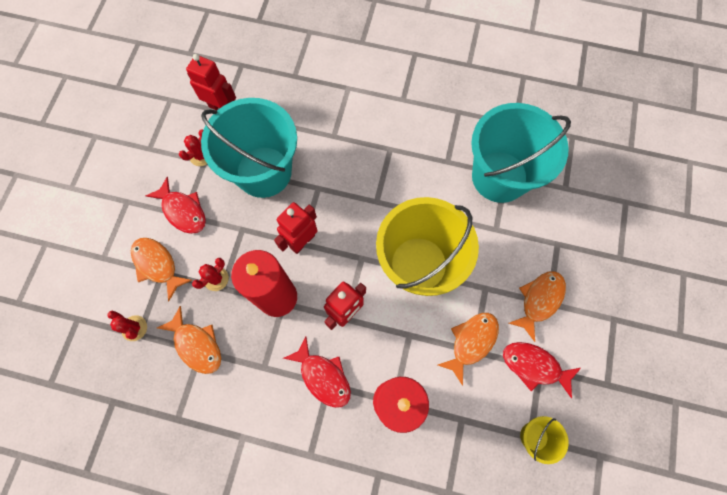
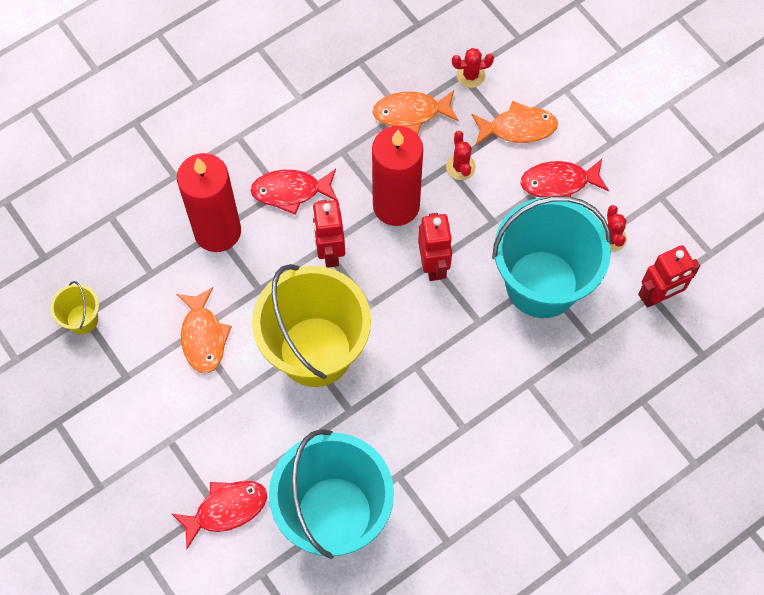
camera: 130 degrees right, 5 degrees down
(534, 366) = (132, 373): red fish -> red fish (226, 509)
(539, 300) = (180, 433): orange fish -> none

